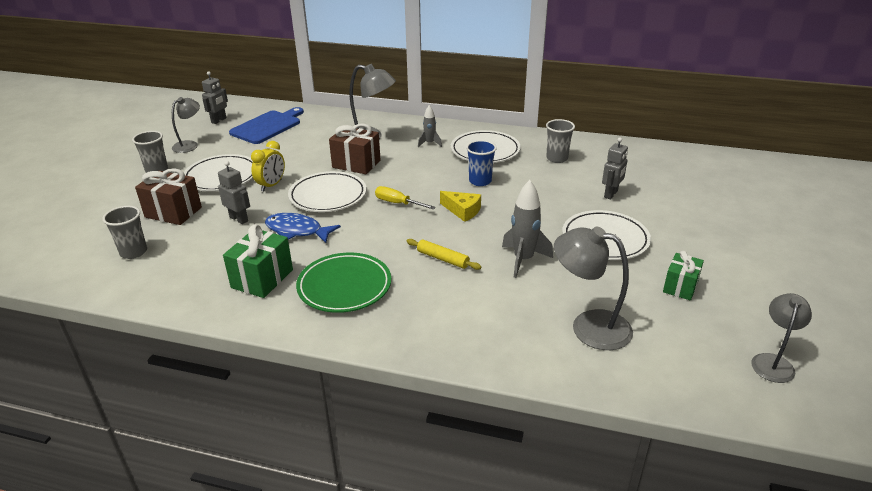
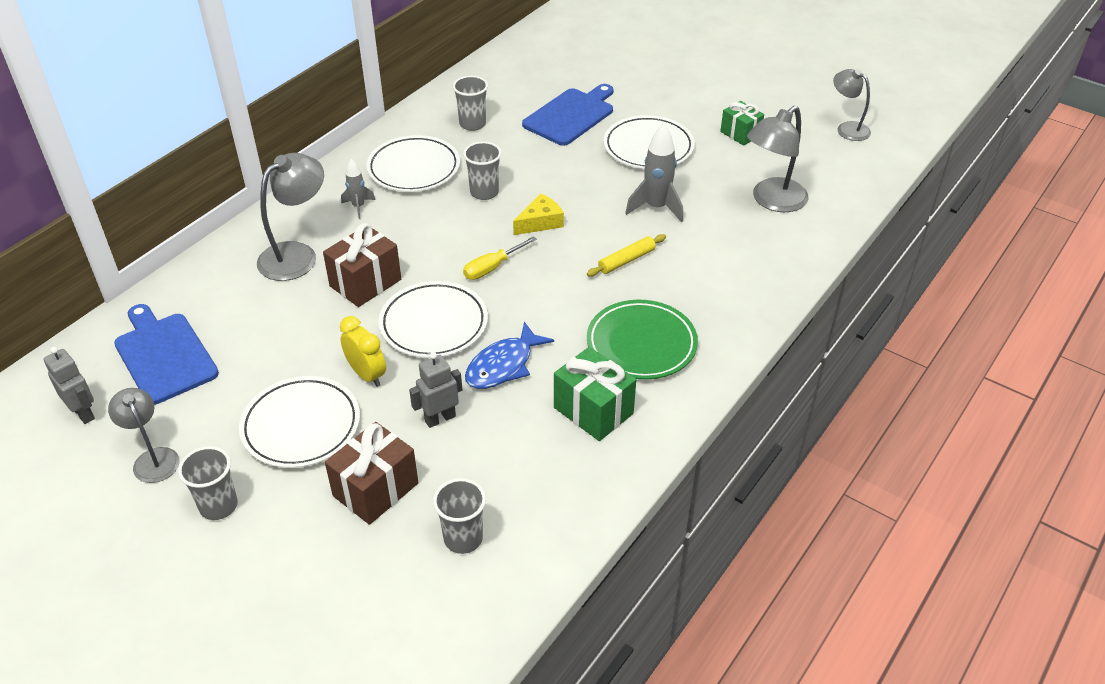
camera: 70 degrees left, 10 degrees up
(480, 181) = (484, 192): blue cup -> grey cup
(611, 194) = (571, 115): grey robot -> blue cutting board

